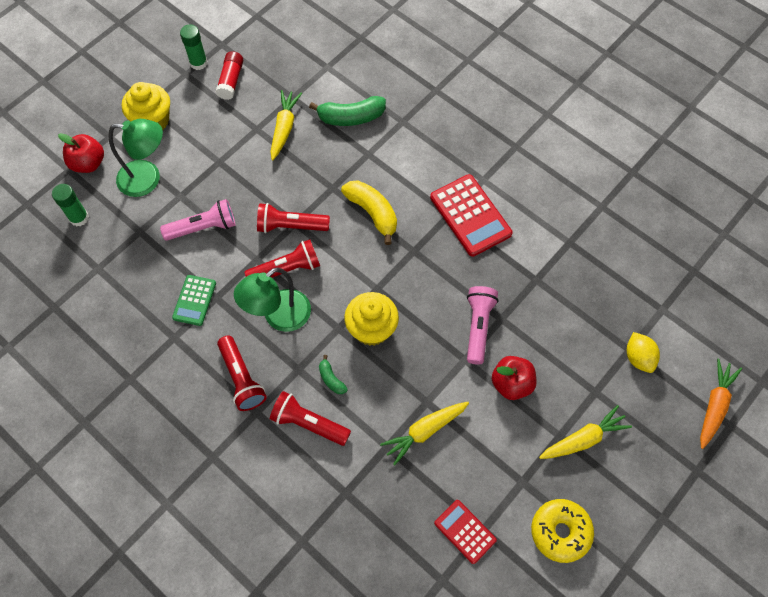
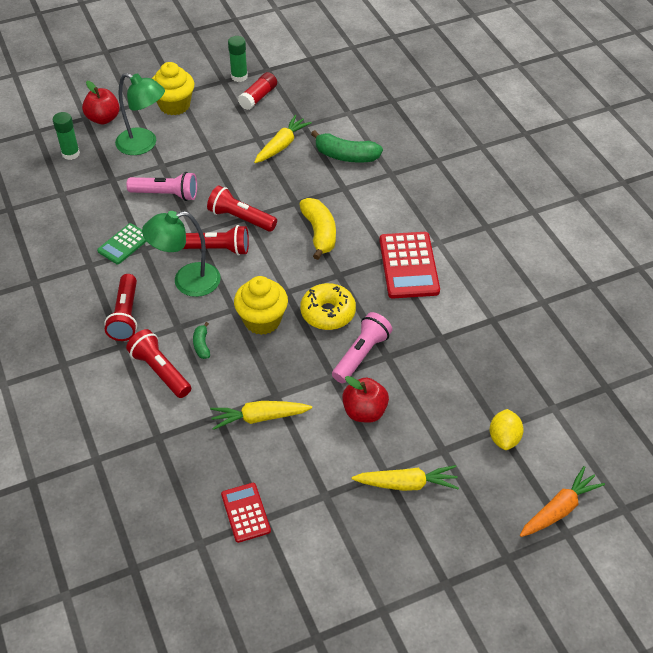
camera: 25 degrees right, 15 degrees down
(560, 532) = (336, 551): yellow donut -> yellow donut (328, 313)

